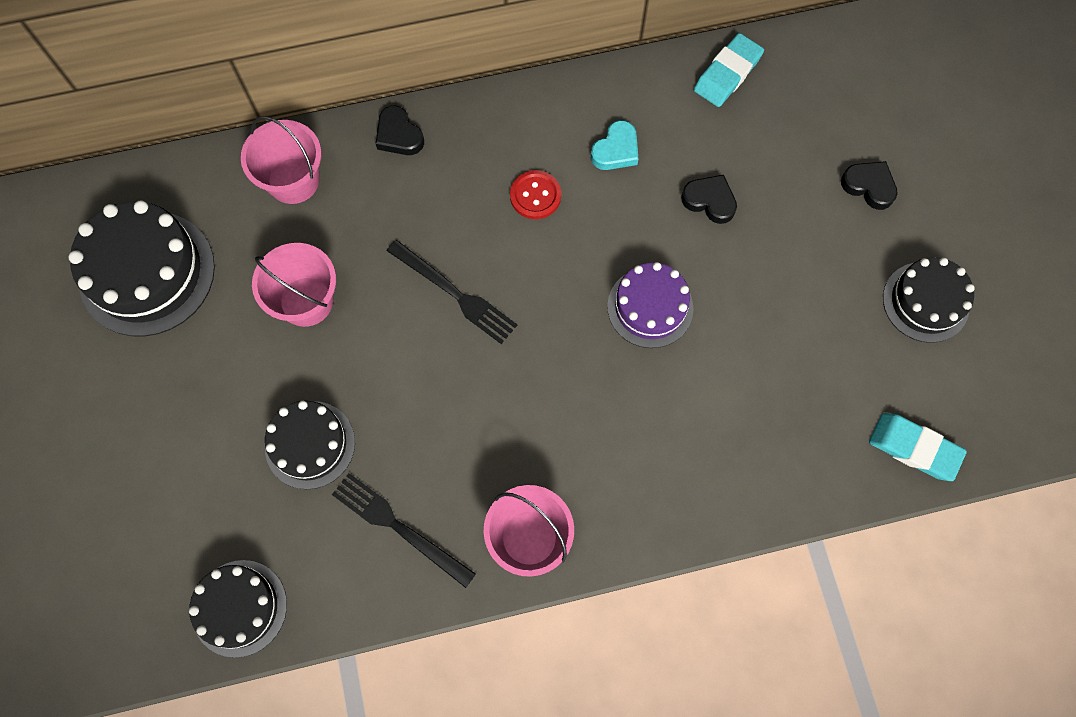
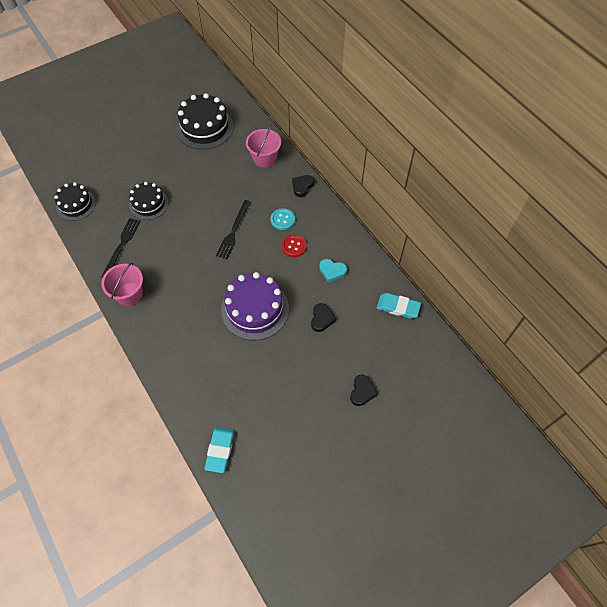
camera: 70 degrees right, 10 degrees down
(306, 301) = (211, 181): pink bucket -> none
(464, 196) = (282, 220): none -> turquoise button
(650, 307) = (255, 309): purple cake -> purple cake, size x1.58
(925, 302) = (305, 437): black cake -> none

